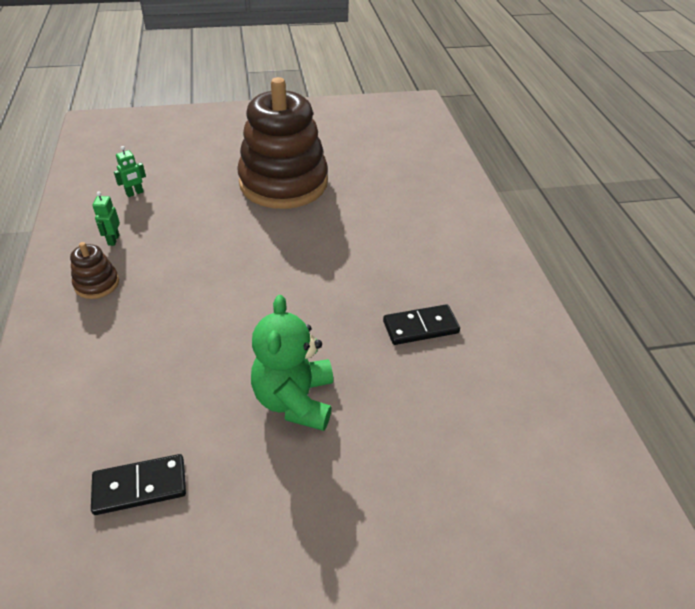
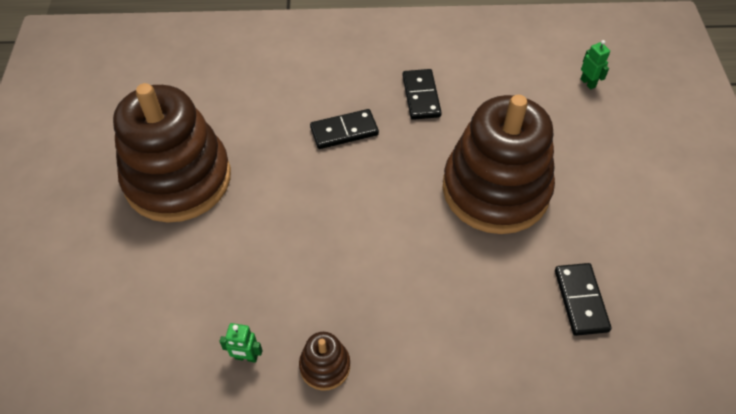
camera: 80 degrees left, 10 degrees up
(135, 193) = (151, 341): green robot -> green robot (588, 83)
(295, 400) = (495, 189): green teddy bear -> brown stacking toy
(355, 272) = (344, 131): none -> black domino

